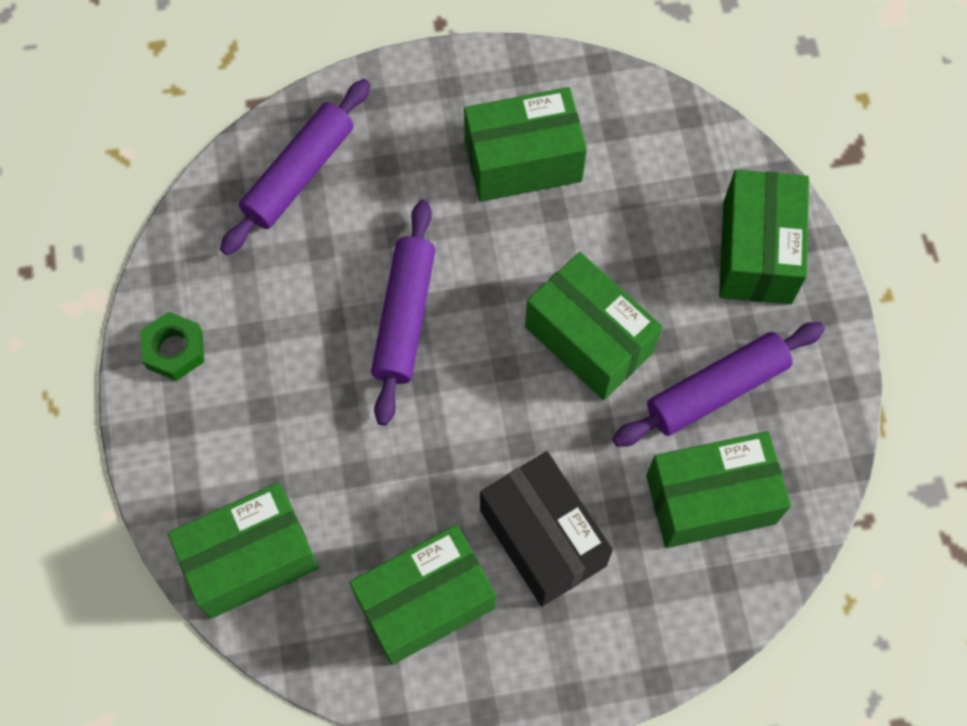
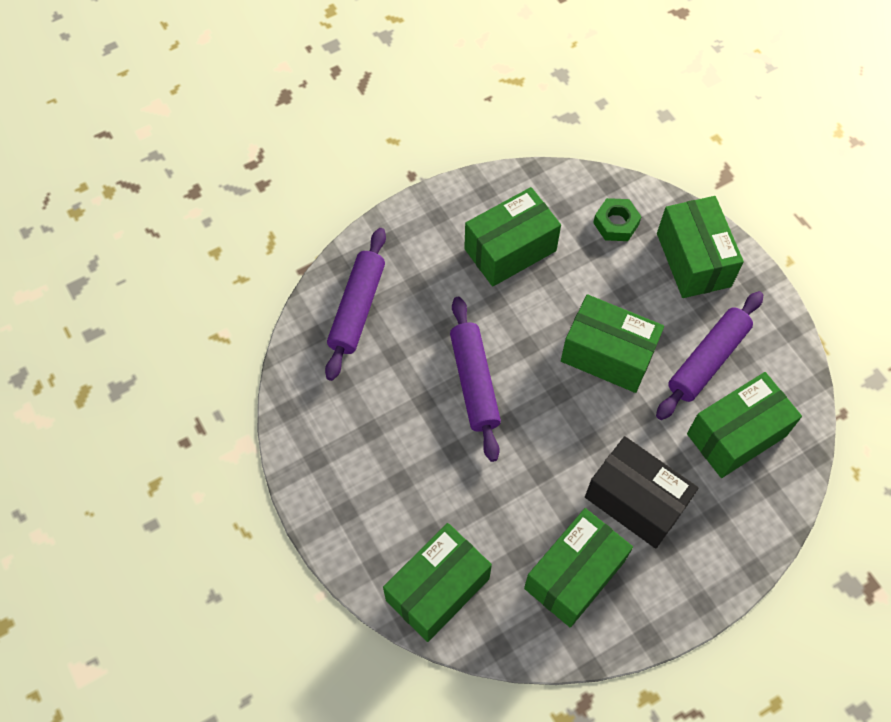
camera: 20 degrees left, 5 degrees down
(174, 350) = (319, 460): green nut -> green nut (616, 223)

